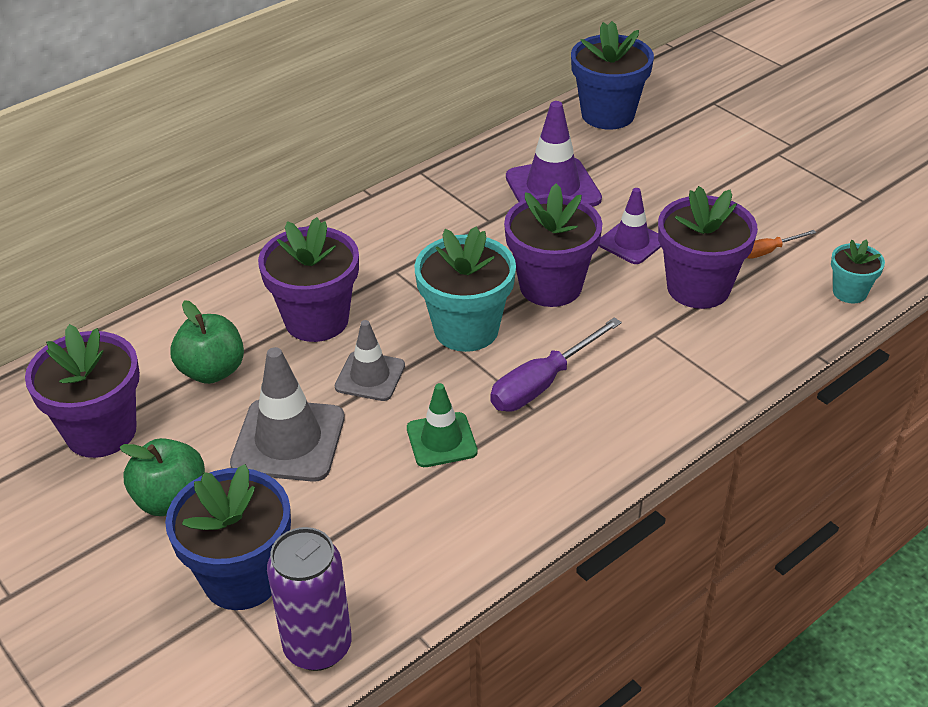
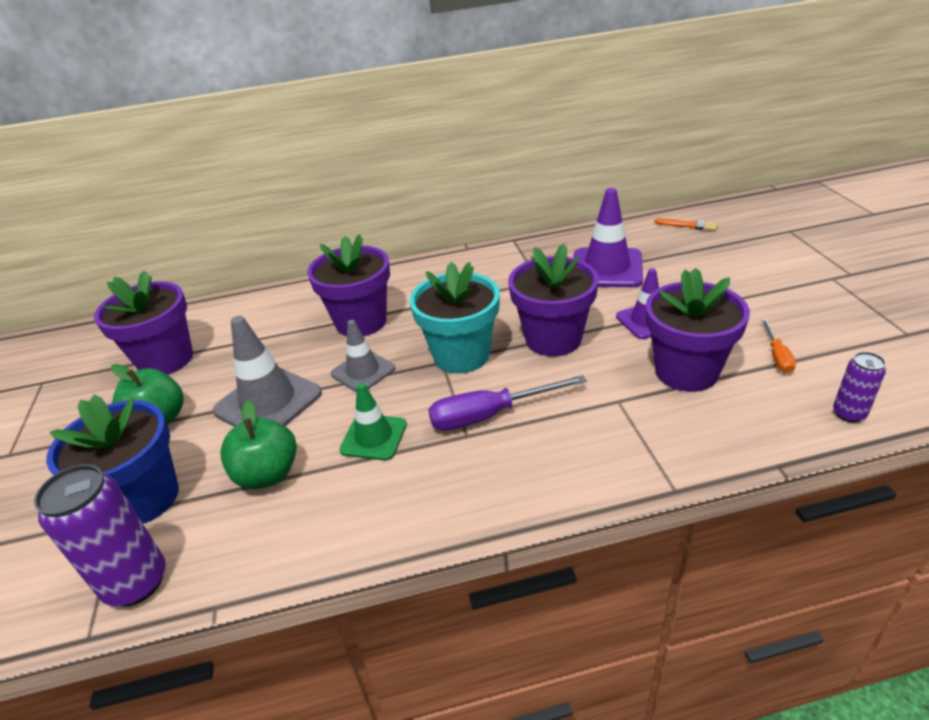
camera: 30 degrees right, 5 degrees down
(212, 371) = (266, 338): green apple -> green apple (268, 474)
(608, 114) = (688, 225): blue flower pot -> orange brush
(768, 251) = (777, 356): orange screwdriver -> orange screwdriver turned 90 degrees counterclockwise
(849, 292) = (848, 414): turquoise flower pot -> purple can

